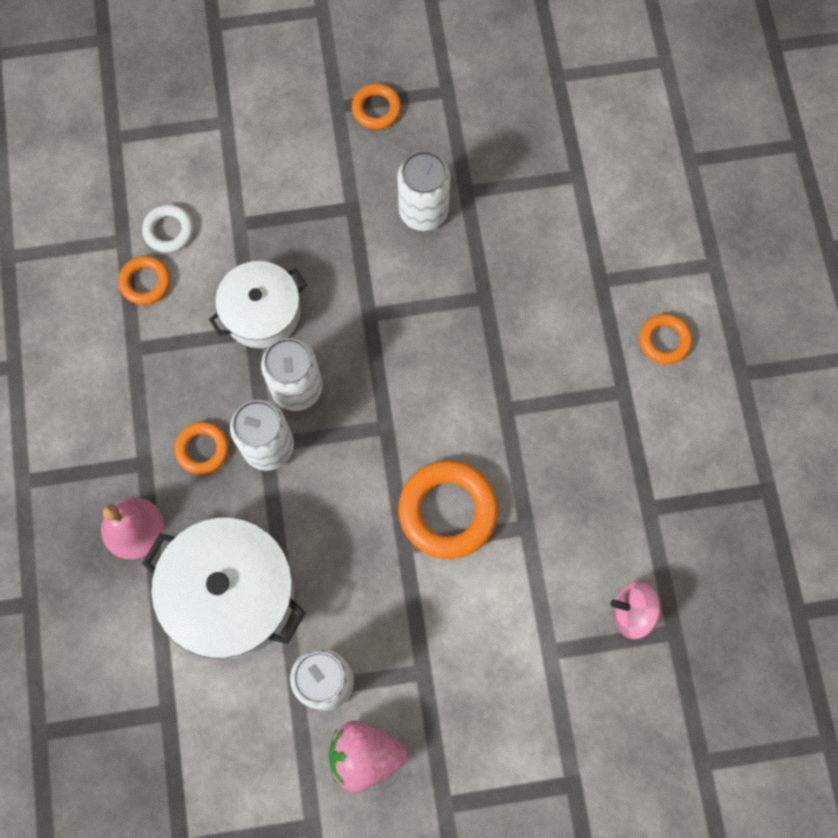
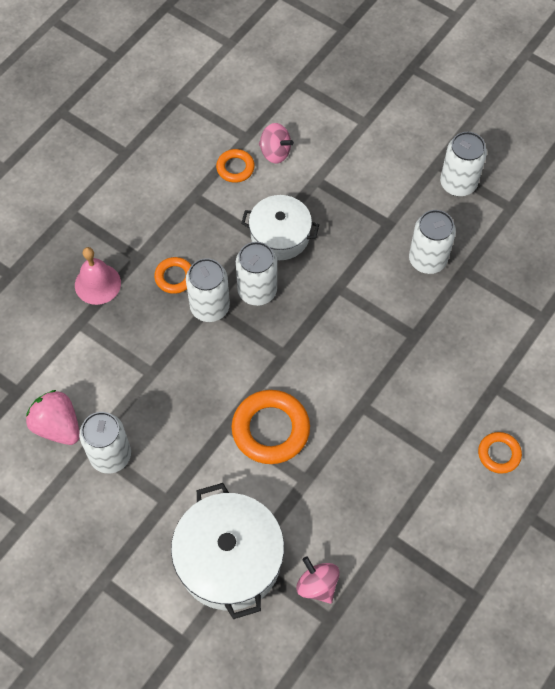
camera: 45 degrees right, 10 degrees down
(168, 230) = (275, 152): white ring -> pink spinning top
(231, 593) = (111, 363): white pot -> white pot (229, 559)
(365, 755) = (89, 513): pink strawberry -> pink strawberry (57, 426)
(376, 109) = (458, 183): orange ring -> white can

